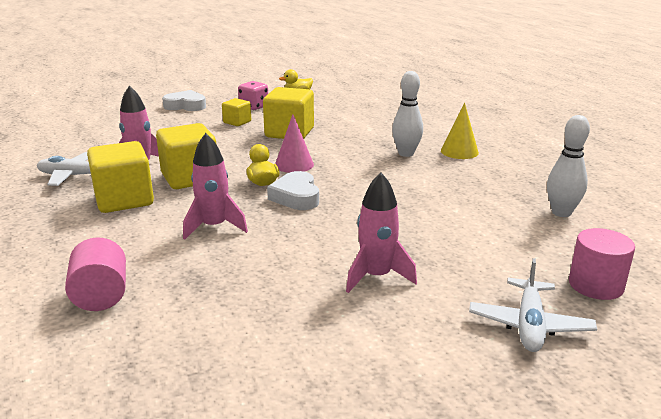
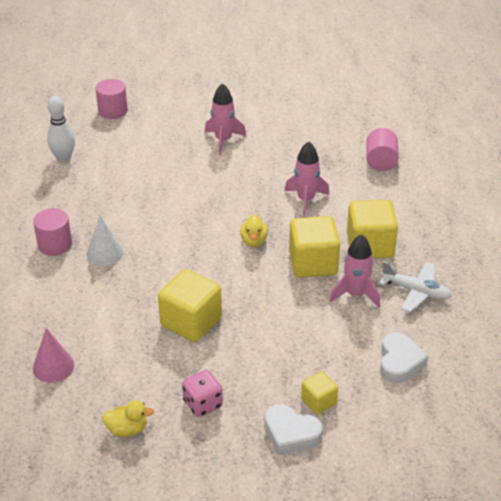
camera: 160 degrees left, 15 degrees up
(237, 122) = (238, 364): yellow cube -> yellow cube (318, 401)
(294, 164) = (215, 261): pink cone -> pink cone (53, 366)
(296, 197) = (235, 217): white heart -> white heart (399, 362)
(406, 153) = (104, 253): white bowling pin -> white cone
(459, 151) = (55, 244): yellow cone -> pink cylinder
(529, 325) = (170, 101): white plane -> none

